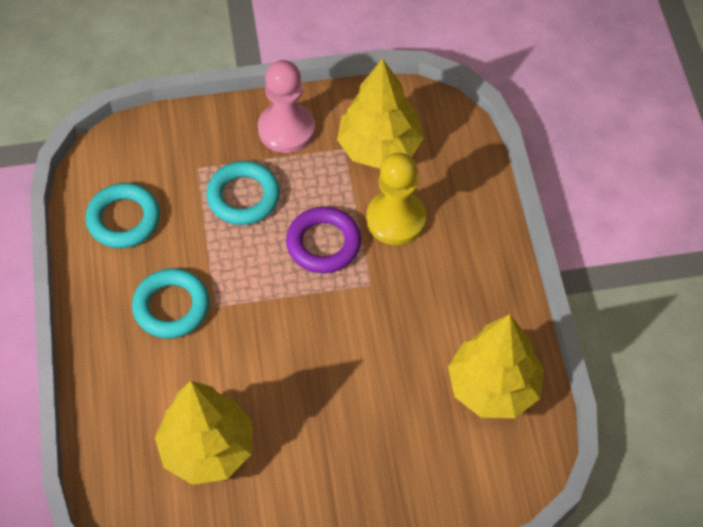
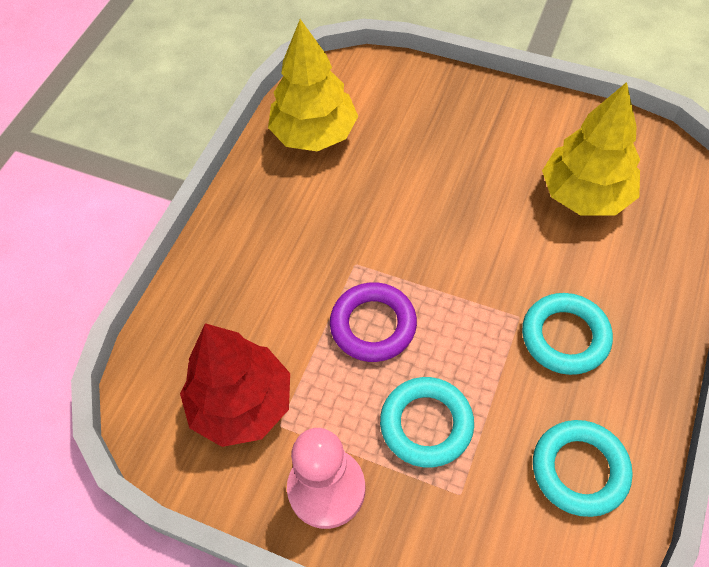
camera: 145 degrees left, 0 degrees up
(379, 147) = (241, 404): yellow tree -> red tree
(396, 219) = (285, 314): yellow pawn -> none

